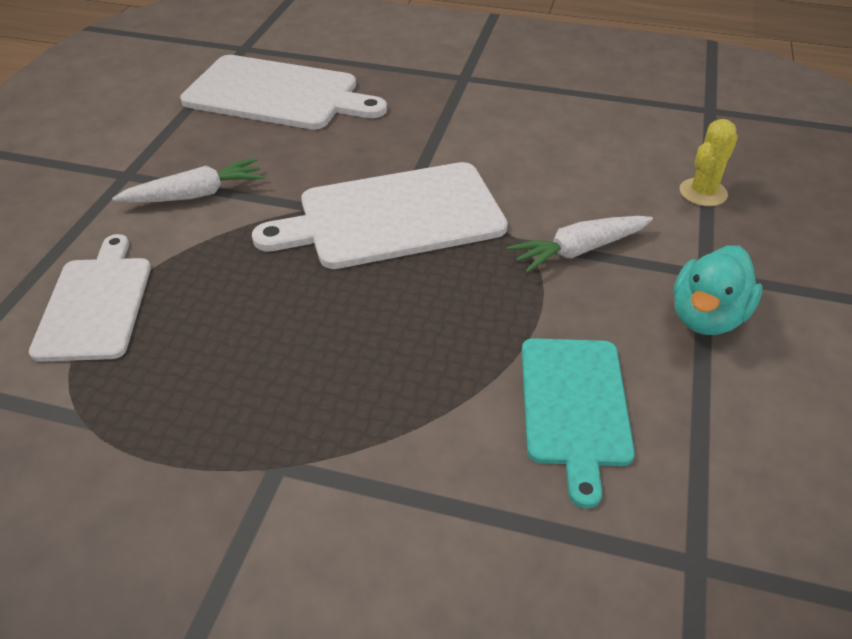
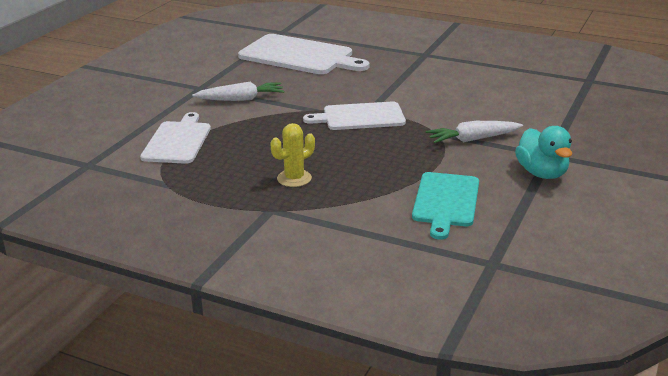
camera: 10 degrees right, 15 degrees down
(393, 217) = (360, 117): white cutting board -> white cutting board, size x0.65
(703, 192) = (565, 119): yellow cactus -> yellow cactus (294, 178)
(706, 317) = (542, 173): turquoise duck -> turquoise duck turned 60 degrees counterclockwise

